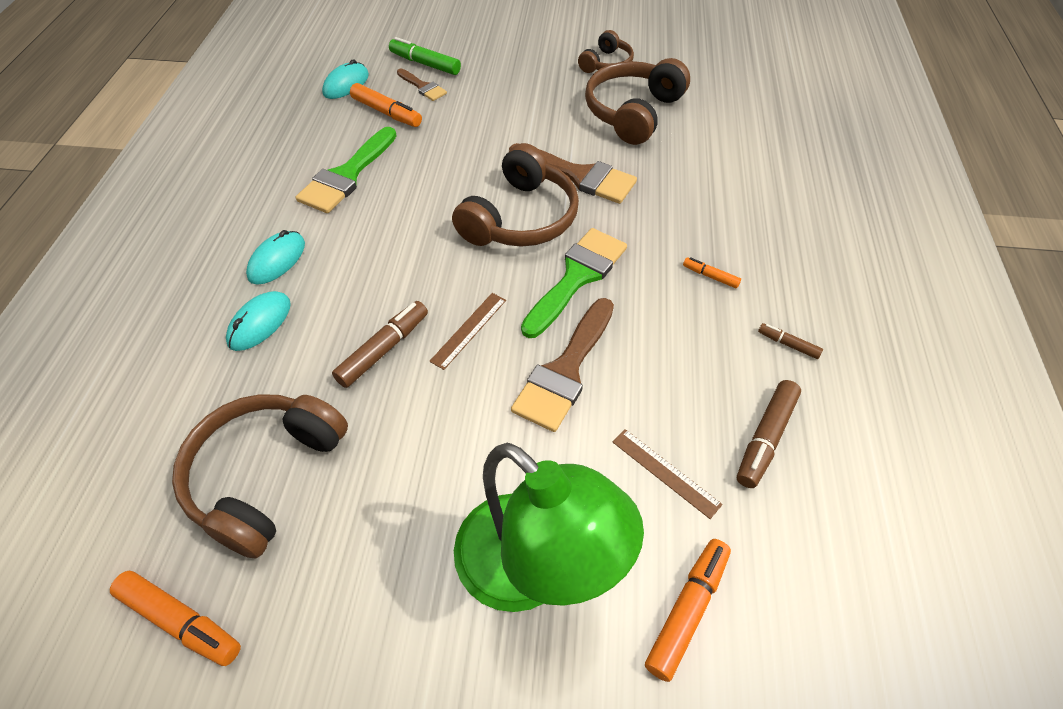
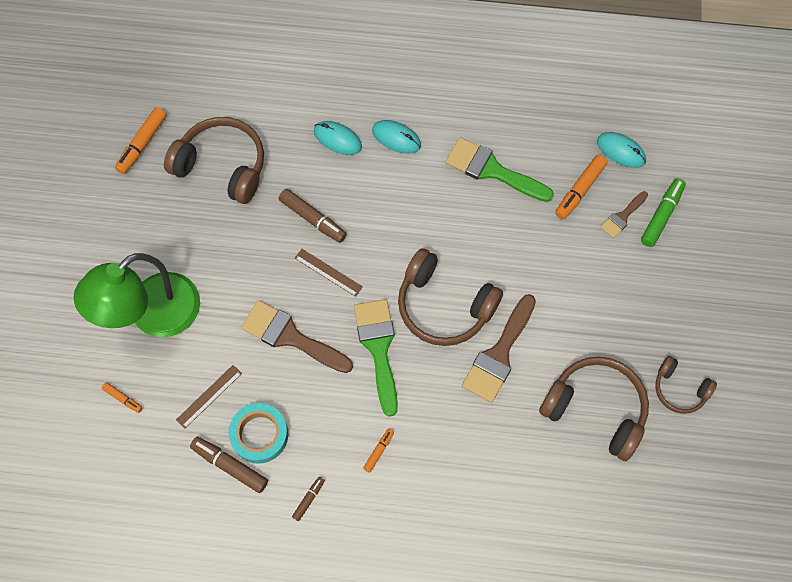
camera: 90 degrees right, 15 degrees up
(577, 277) = (378, 348): green brush -> green brush turned 135 degrees counterclockwise
(687, 610) = (123, 398): orange marker -> orange marker, size x0.55
(713, 403) = (259, 434): none -> turquoise tape

